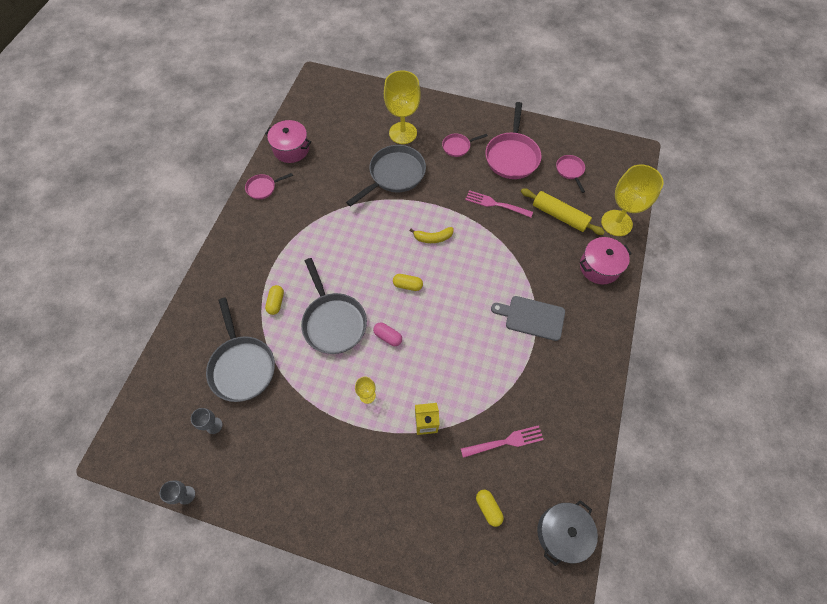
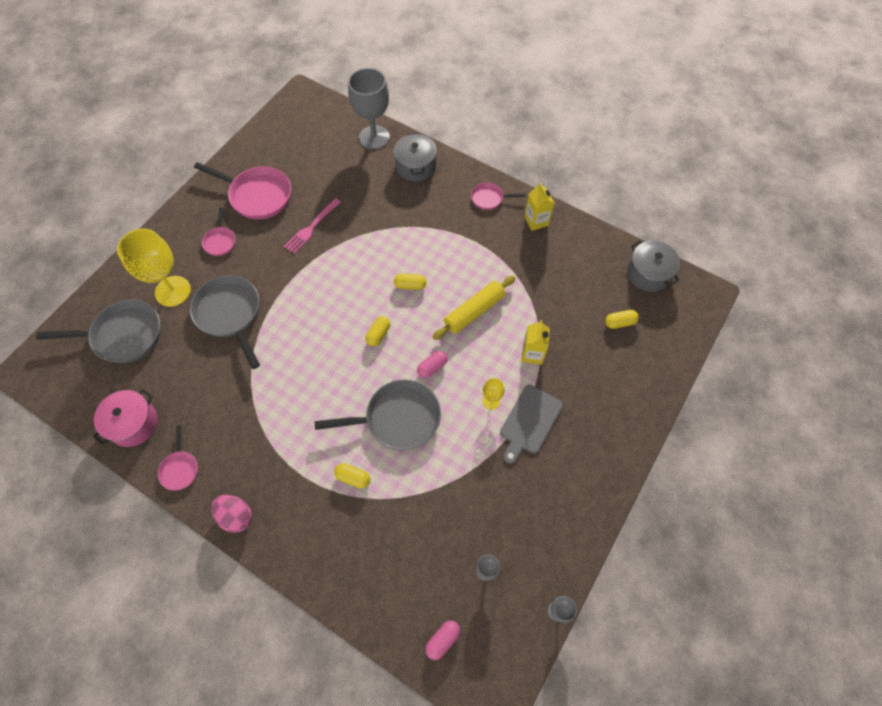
camera: 75 degrees left, 0 degrees up
(156, 404) = (442, 640): none -> pink capsule
(234, 234) = (236, 516): none -> pink egg
(242, 366) = (422, 529): grey pan -> grey pan (123, 335)
(433, 238) = (329, 296): yellow banana -> none
(465, 297) = (410, 285): none -> yellow capsule
(505, 442) = (564, 292): pink fork -> none
(532, 317) = (450, 235): grey cutting board -> grey cutting board (529, 421)
(559, 216) = (348, 178): yellow rolling pin -> yellow rolling pin (474, 311)
(570, 171) = (299, 153): pink pan -> pink pan (489, 198)
(582, 395) = (536, 221): none -> yellow carton
(599, 267) = (415, 166): pink pot -> grey pot
(616, 223) = (374, 137): yellow goblet -> grey goblet

